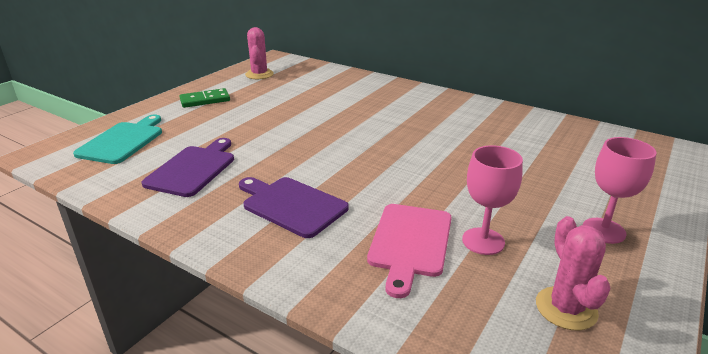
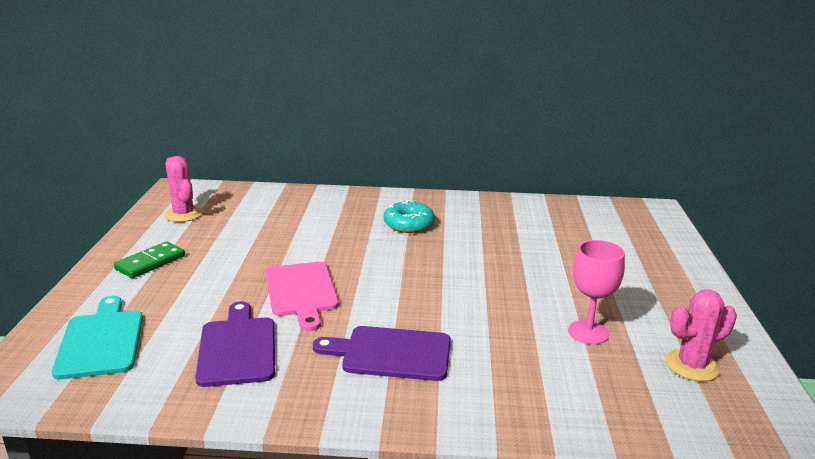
camera: 30 degrees left, 5 degrees down
(410, 242) = (533, 353): pink cutting board -> pink cutting board (301, 292)
(413, 113) = (408, 224): none -> turquoise donut
(566, 308) = (692, 366): pink cactus -> pink cactus turned 75 degrees counterclockwise
(603, 230) = (663, 294): pink goblet -> none

